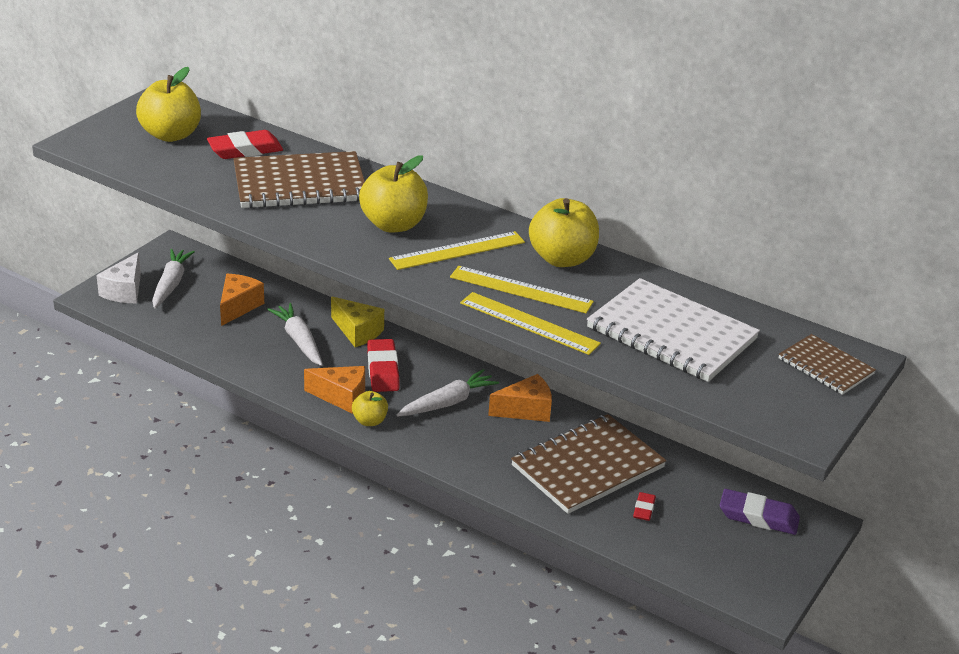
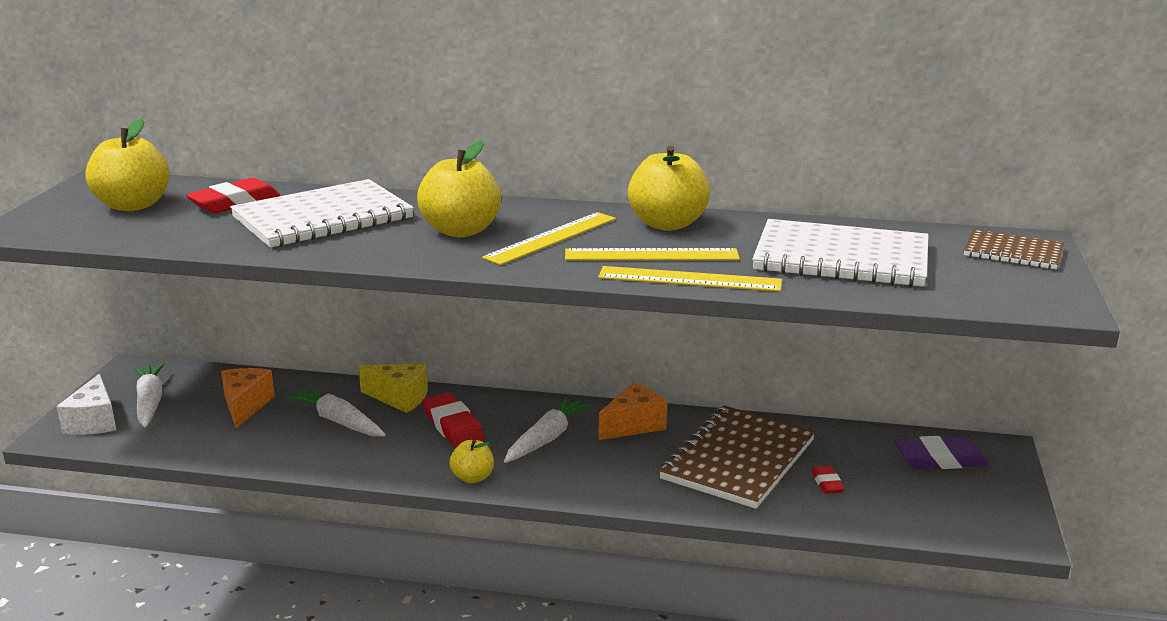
camera: 20 degrees left, 10 degrees down
(300, 184) = (323, 218): brown notebook -> white notebook
(342, 397) = (424, 462): orange cheese -> none

